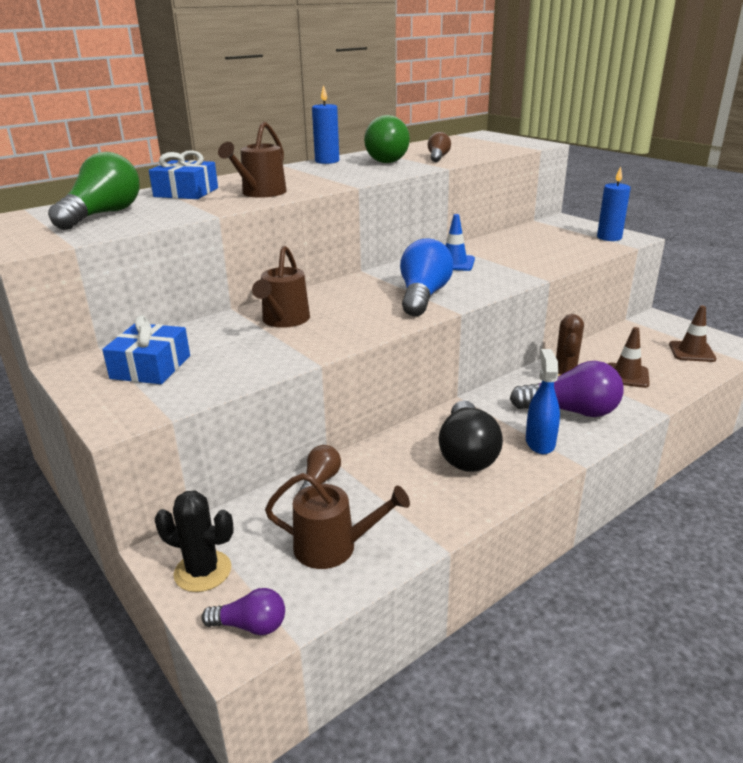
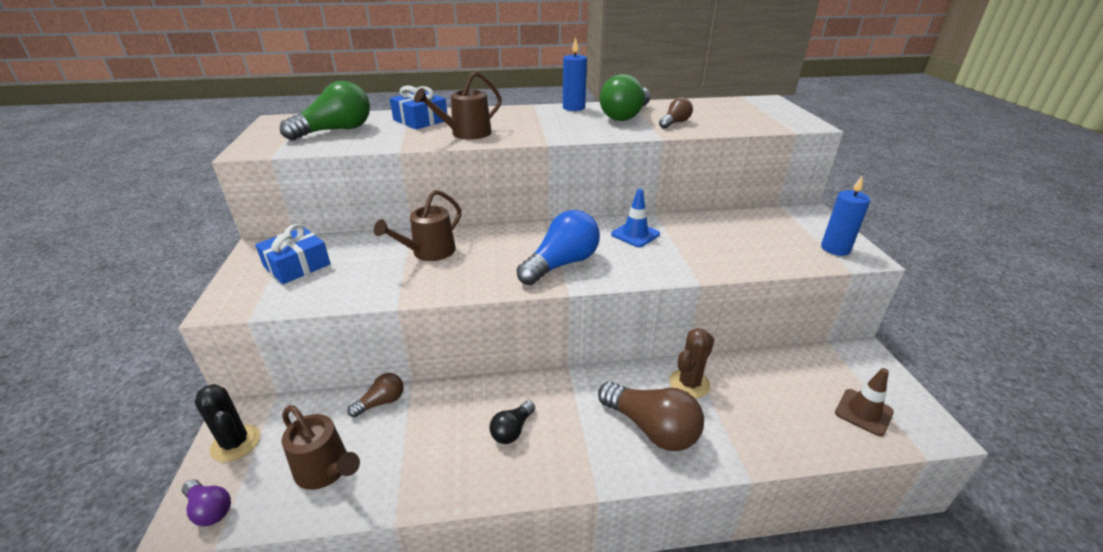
camera: 30 degrees right, 5 degrees up
(467, 453) = (512, 430): black light bulb -> black light bulb, size x0.54
(540, 442) = (585, 450): blue spray bottle -> none
(571, 411) = (652, 428): purple light bulb -> brown light bulb
(627, 375) = (754, 411): brown traffic cone -> none

